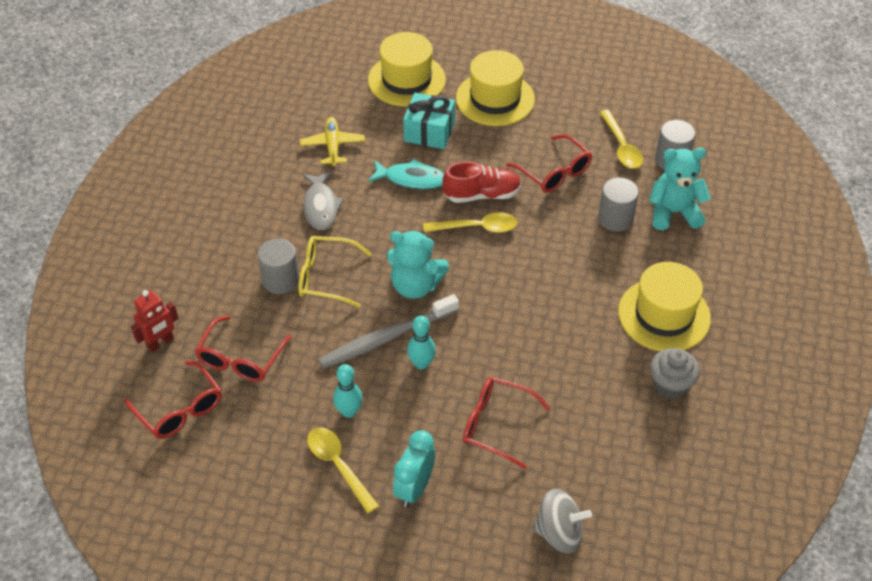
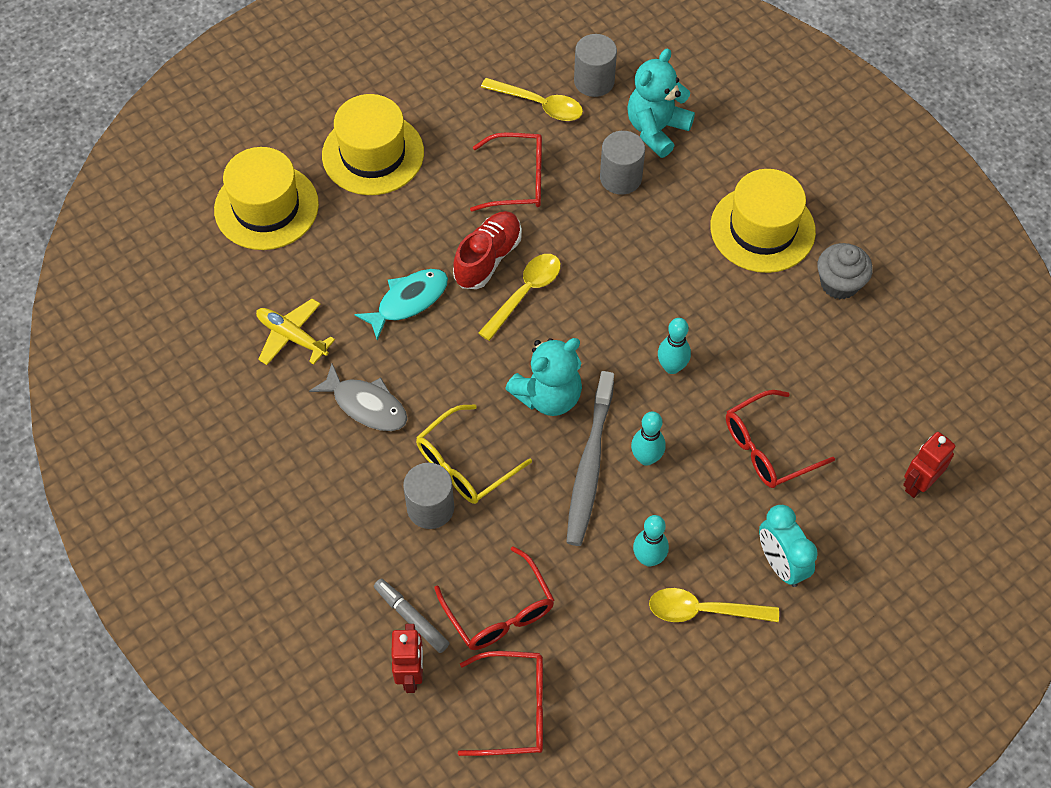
camera: 50 degrees left, 10 degrees up
(198, 319) = (411, 618): none -> grey marker
(429, 132) = (360, 240): turquoise gift -> none
(503, 334) = (672, 367): none -> turquoise bowling pin
(559, 533) = (918, 484): grey spinning top -> red robot

